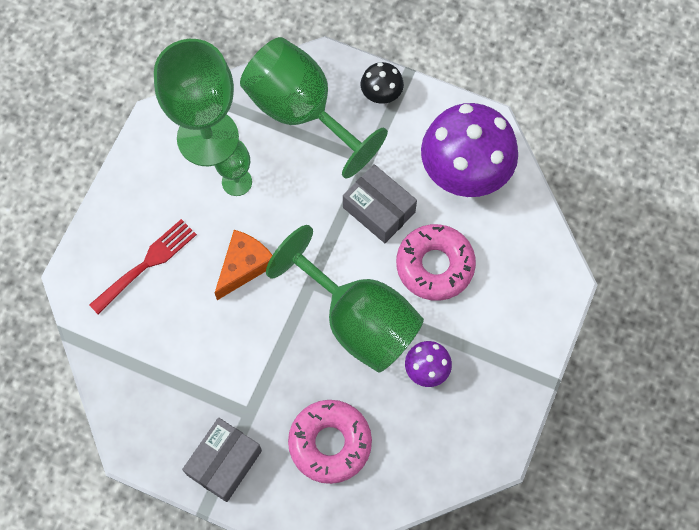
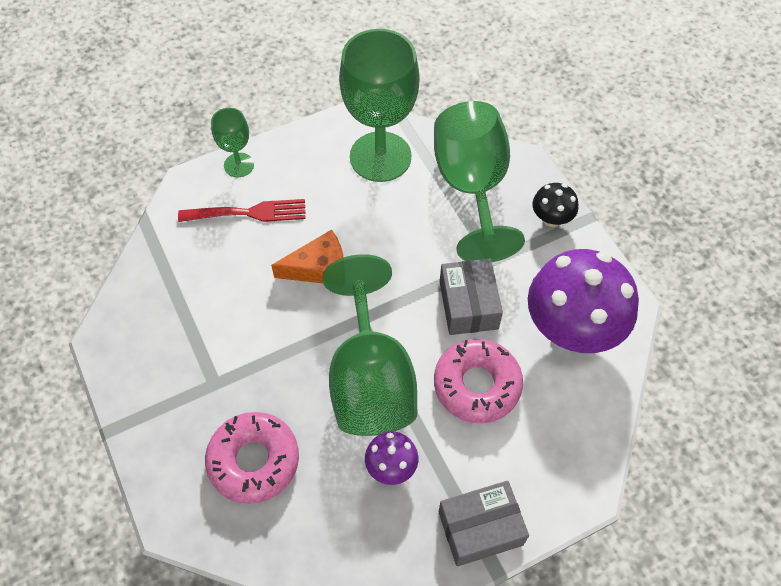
camera: 40 degrees right, 10 degrees down
(224, 462) = (158, 406): grey box -> grey box (480, 528)
(237, 182) = (372, 203): green goblet -> green goblet (239, 165)

